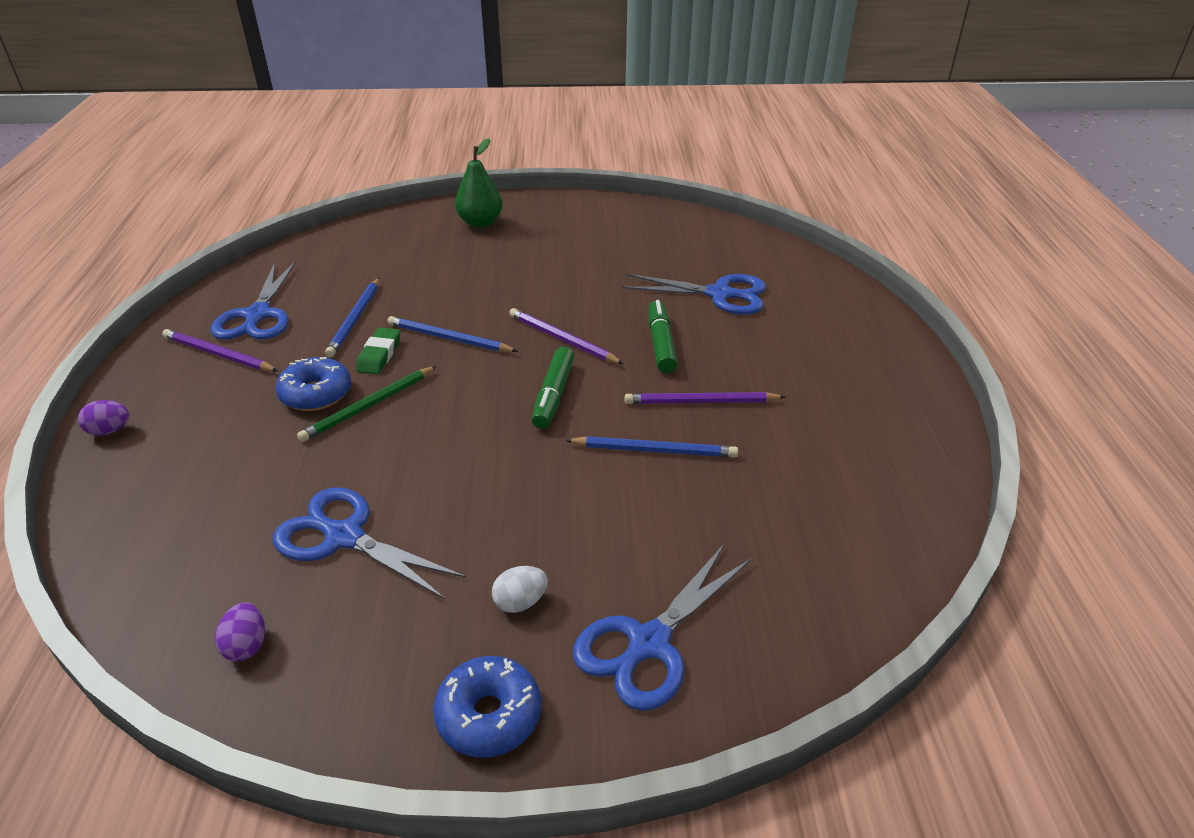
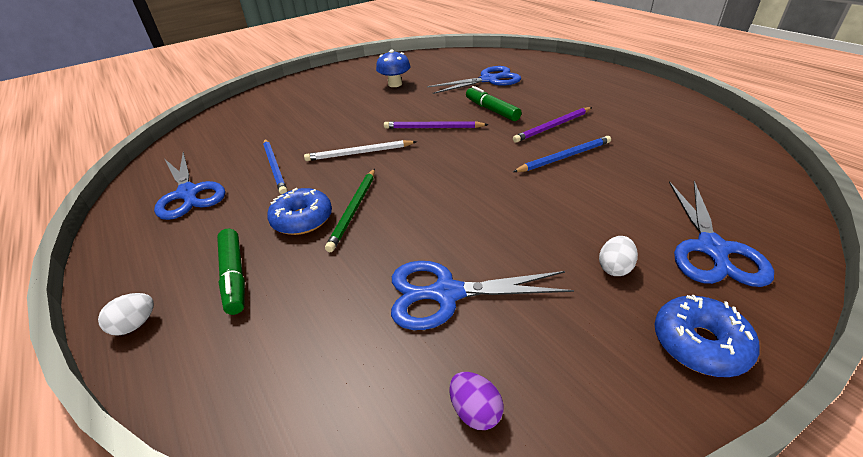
camera: 30 degrees left, 0 degrees up
(110, 431) = (135, 325): purple egg -> white egg
(218, 354) = (182, 229): purple pencil -> none
(379, 355) = (321, 179): green eraser -> none
(449, 338) = (359, 153): blue pencil -> white pencil
(480, 223) = (298, 93): green pear -> none
(553, 395) = (468, 155): green marker -> green marker (234, 276)
(598, 254) = (395, 84): none -> blue mushroom

